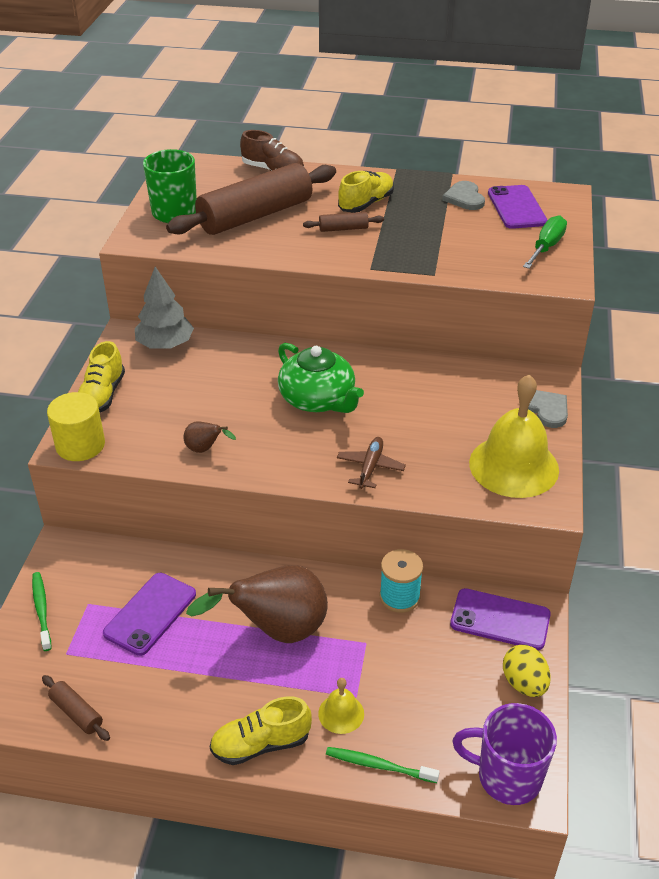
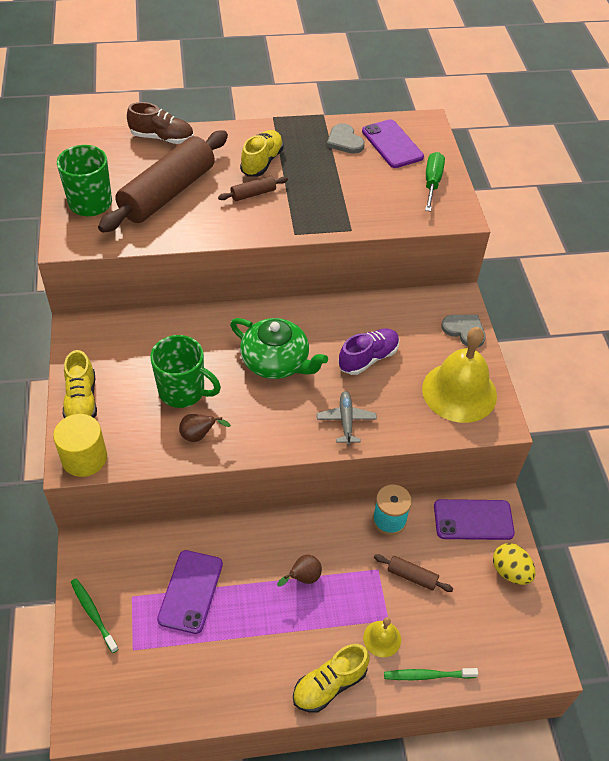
camera: 20 degrees left, 10 degrees up
(76, 713) = (166, 702): brown rolling pin -> brown rolling pin (412, 576)
(165, 344) = (117, 333): grey tree -> none
(207, 407) = (183, 391): none -> green mug
(277, 630) = (303, 578): brown pear -> brown pear, size x0.44
(370, 467) = (346, 420): brown plane -> grey plane
(421, 415) = (368, 358): none -> purple shoe
(507, 777) = (524, 656): purple mug -> none

